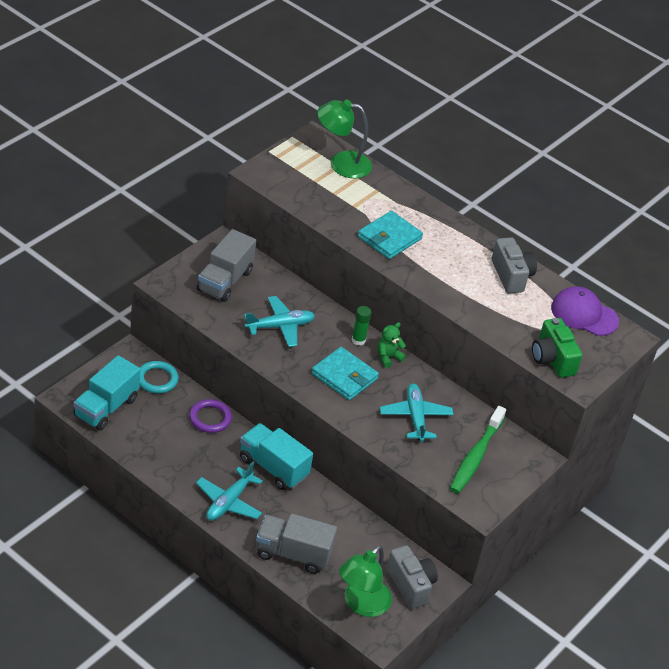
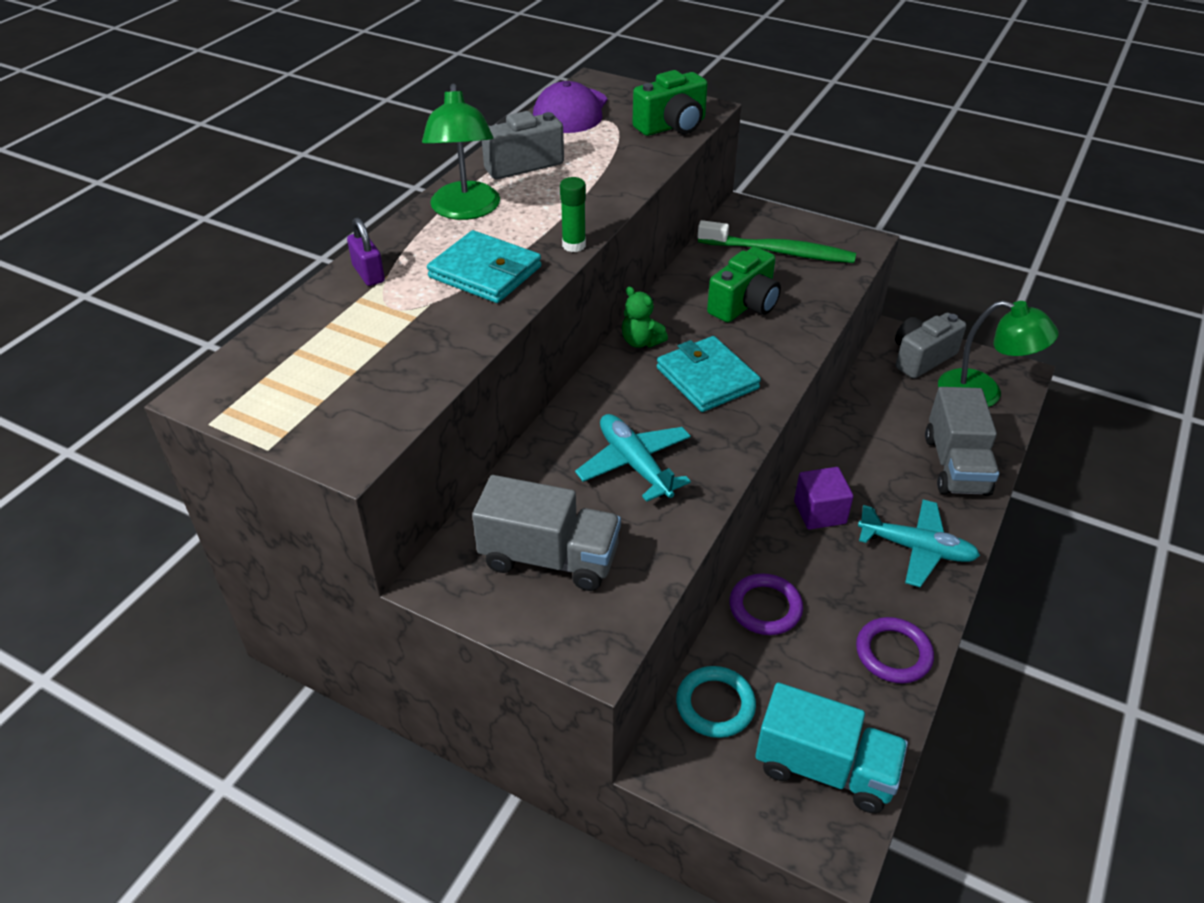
camera: 95 degrees left, 0 degrees up
(160, 460) = (893, 653): none -> purple ring
(273, 467) = (819, 512): turquoise truck -> purple cube
(341, 163) = (289, 348): green lamp -> green lamp (465, 210)
(344, 376) = (707, 378): turquoise wallet -> turquoise wallet turned 60 degrees counterclockwise
(358, 340) = (621, 374): green glue stick -> green glue stick (574, 245)
(399, 196) = (368, 274): none -> purple padlock
(415, 417) = (744, 305): turquoise plane -> green camera

